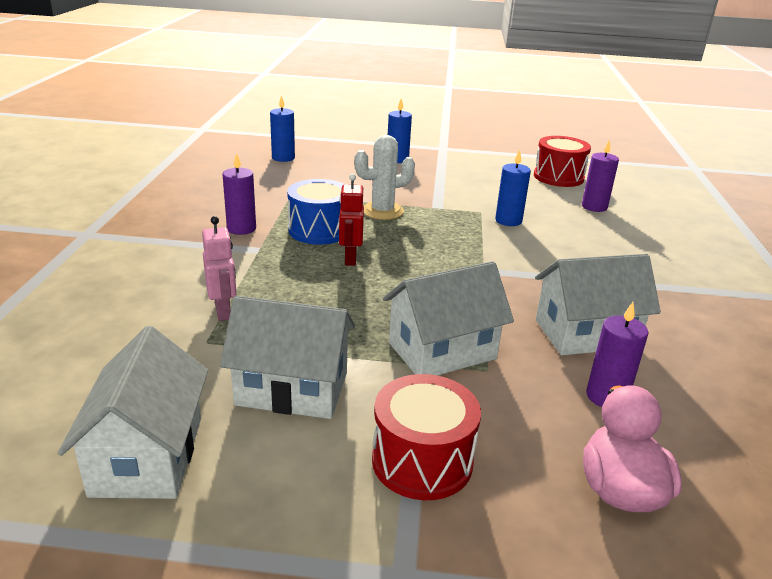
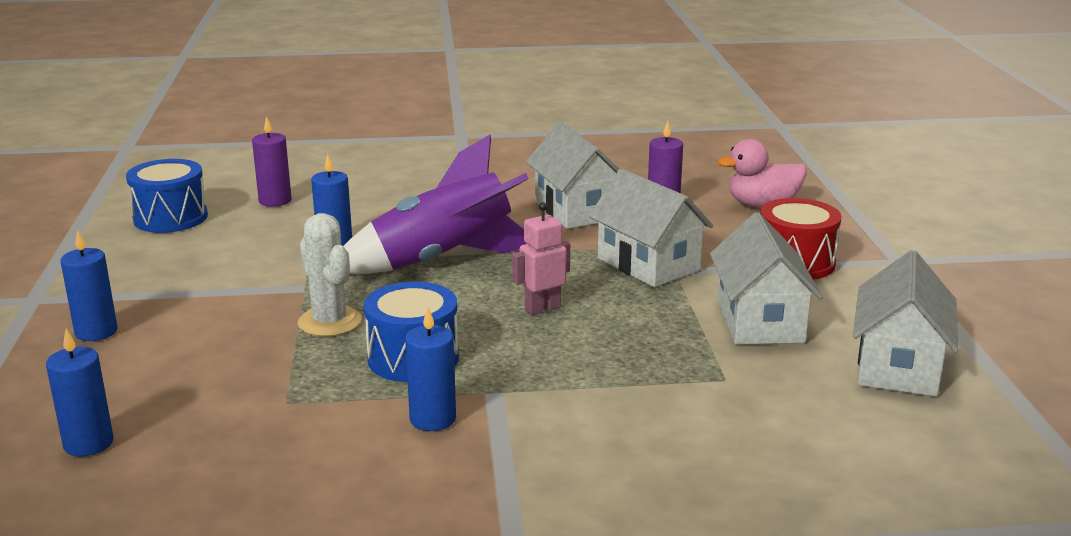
camera: 100 degrees left, 5 degrees down
(148, 456) = (898, 366): white house -> white house turned 60 degrees counterclockwise
(223, 312) = (662, 382): pink robot -> pink robot (542, 308)
(241, 228) = (432, 419): purple candle -> blue candle
(350, 259) = (489, 327): red robot -> none
(471, 255) = (443, 260): none -> purple rocket
(558, 177) = (170, 218): red drum -> blue drum

